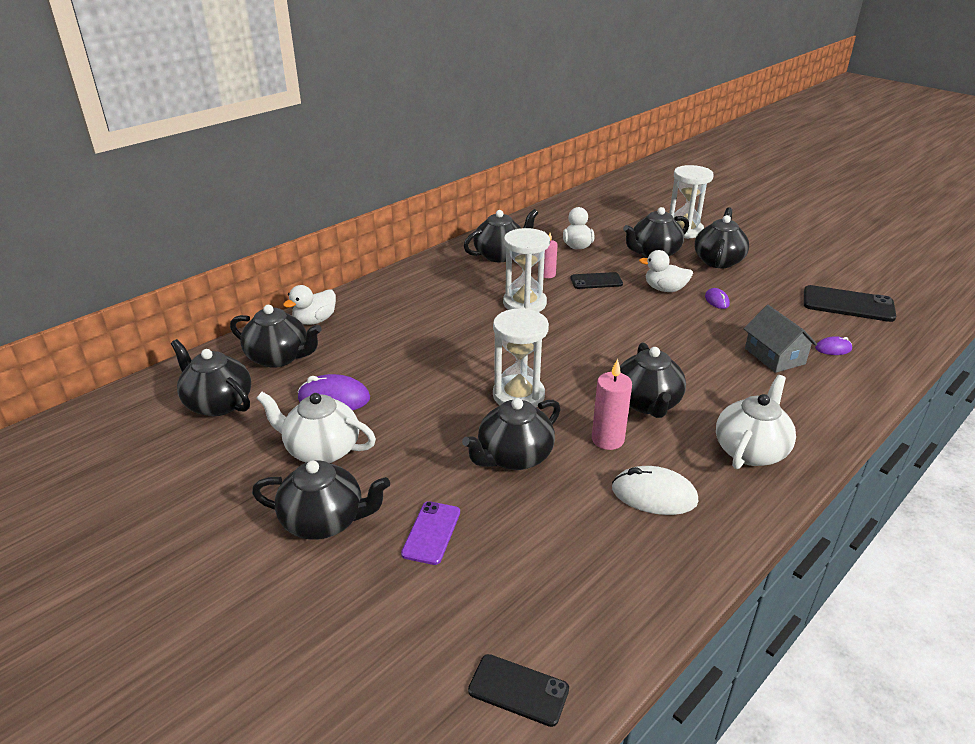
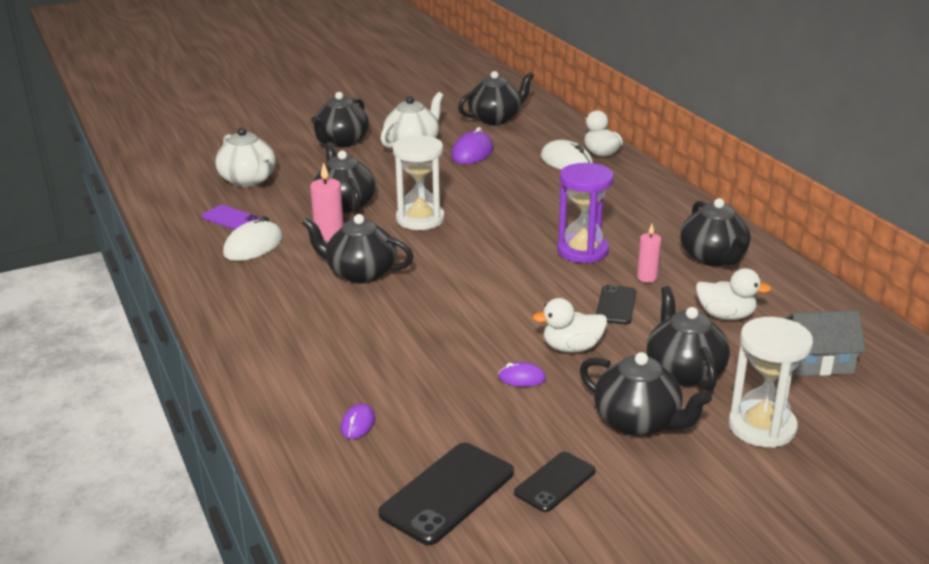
camera: 110 degrees right, 5 degrees down
(279, 358) = (546, 138): black teapot -> none
(341, 336) = (566, 161): none -> white mouse
(431, 532) = (299, 169): purple phone -> purple phone (231, 219)
(518, 690) = (167, 175): black phone -> black phone (555, 482)
(524, 303) = (582, 251): white hourglass -> purple hourglass
(664, 289) = (571, 348): white duck -> white duck turned 135 degrees counterclockwise
(750, 450) = (255, 302): white teapot -> white teapot (248, 180)
(774, 356) = (376, 373): grey house -> grey house (817, 361)

